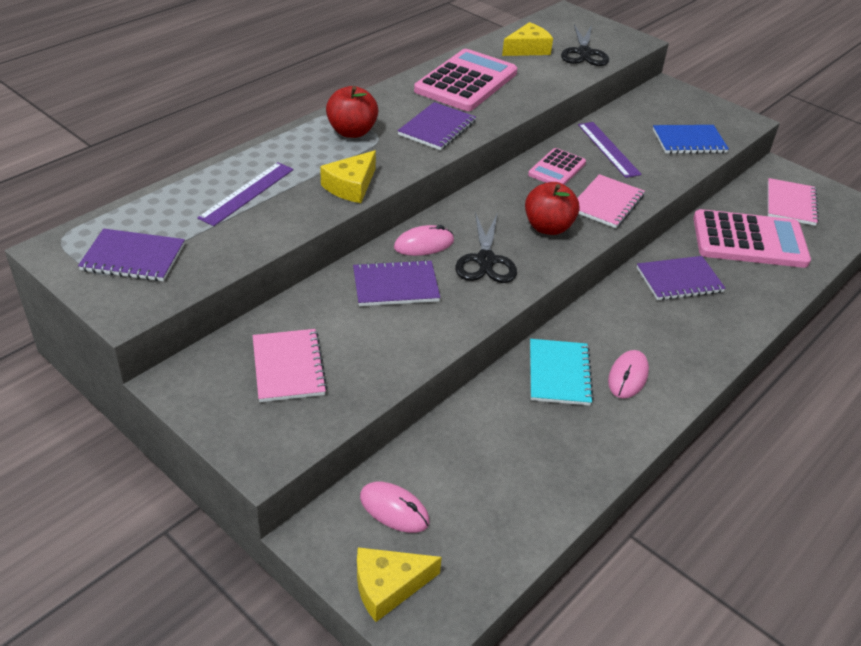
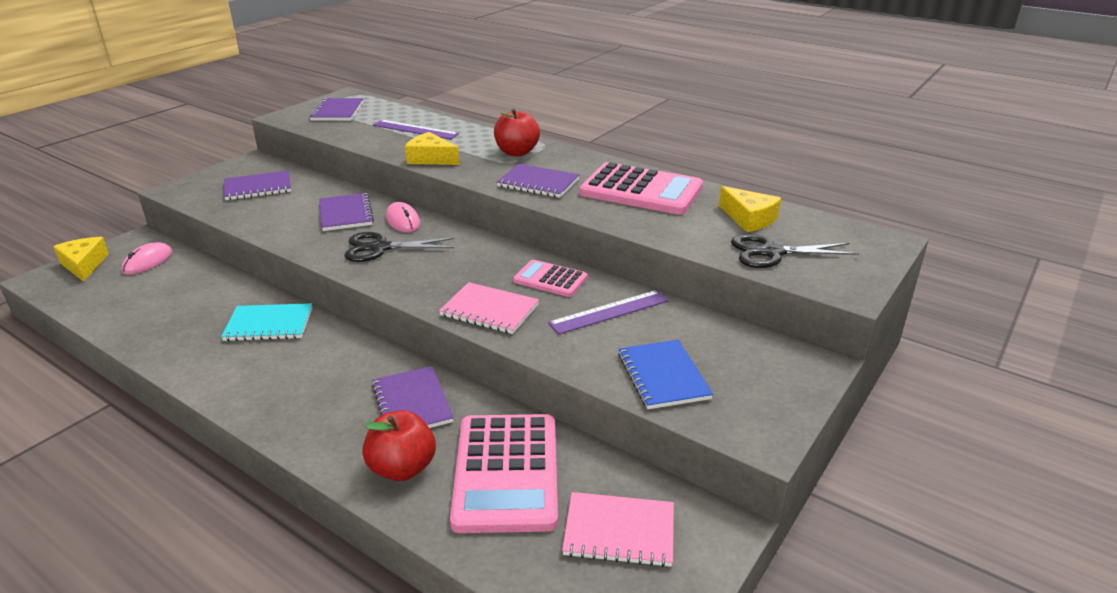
camera: 85 degrees right, 10 degrees down
(288, 367) = (258, 187): pink notebook -> purple notebook
(548, 227) = (436, 277): red apple -> red apple (402, 468)
(628, 376) = (256, 363): pink mouse -> none

